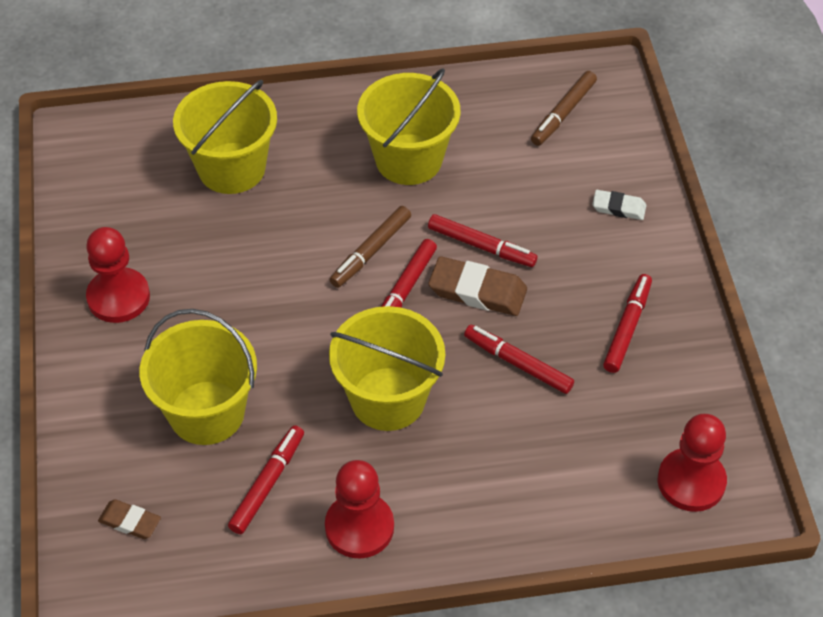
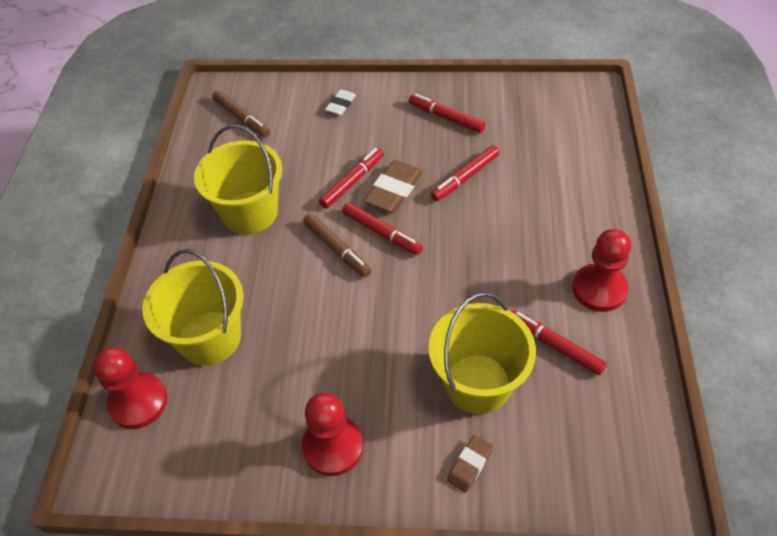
camera: 75 degrees left, 0 degrees up
(130, 521) = (585, 455): brown eraser -> brown eraser (470, 465)
(388, 399) = (483, 256): yellow bucket -> none
(691, 481) = (573, 109): red pawn -> red pawn (138, 402)

